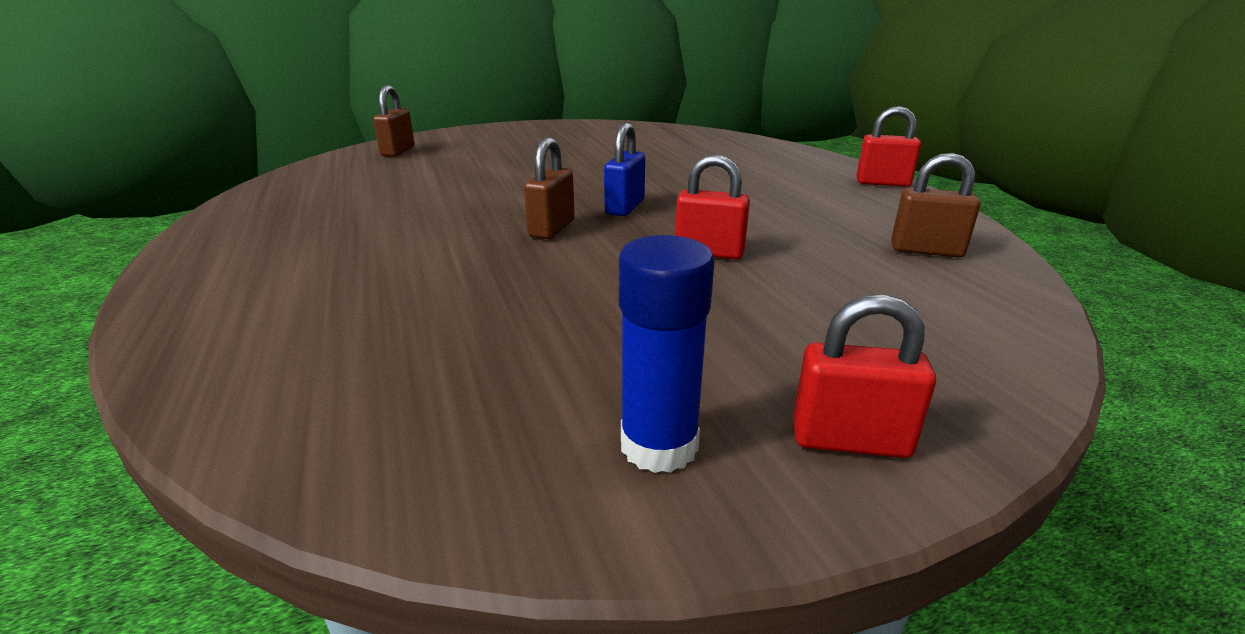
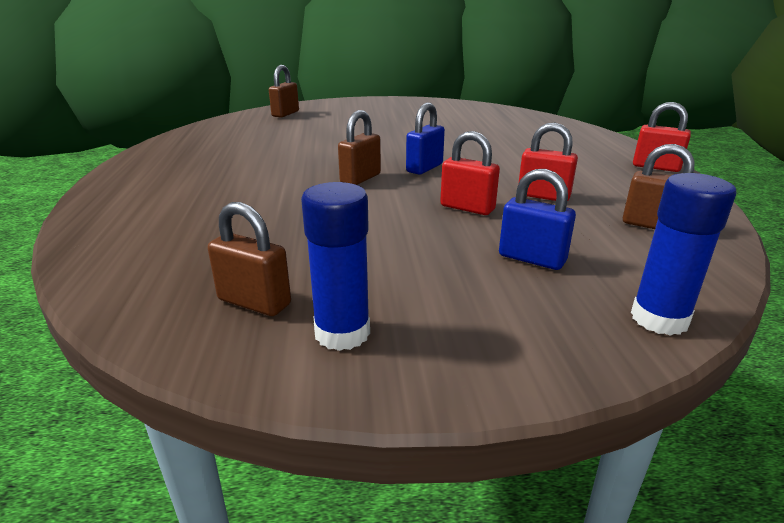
camera: 15 degrees right, 0 degrees up
(508, 421) = (254, 302): none -> brown padlock
(826, 308) = (531, 259): none -> blue padlock
(850, 441) = (481, 352): red padlock -> red padlock (543, 196)
(1011, 362) = (659, 319): none -> blue glue stick

